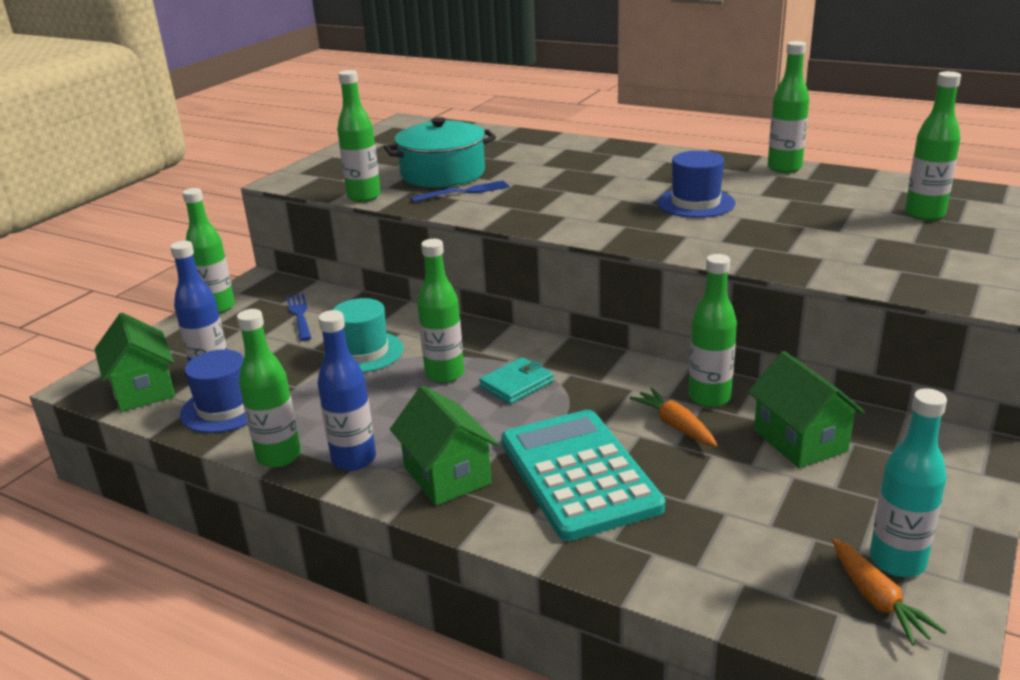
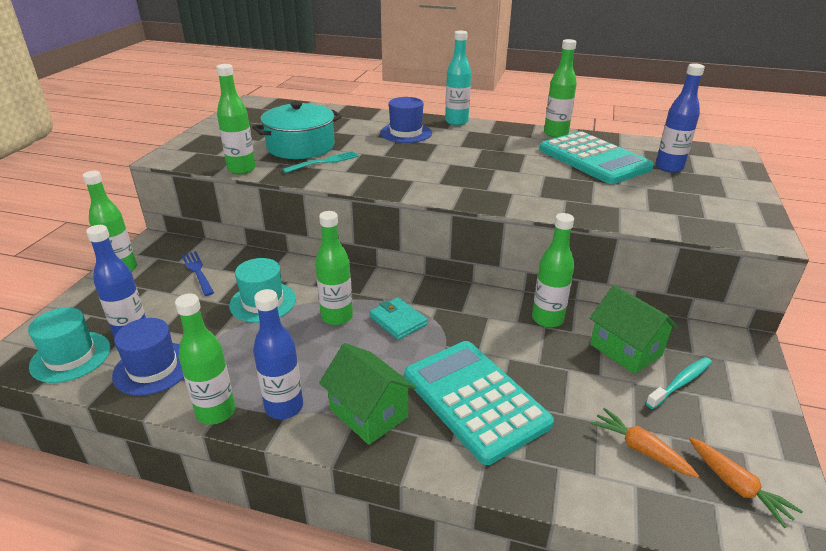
camera: 15 degrees left, 5 degrees up
(143, 390) = (70, 357): green house -> turquoise hat
(464, 192) = (324, 162): blue fork -> turquoise fork
(516, 384) = (398, 321): turquoise wallet -> turquoise wallet turned 75 degrees counterclockwise
(675, 426) = (532, 346): orange carrot -> orange carrot (640, 449)
(695, 203) = (506, 165): blue hat -> blue hat (406, 133)
(821, 200) = (594, 159): none -> turquoise calculator
(858, 483) = (680, 383): none -> turquoise toothbrush
(897, 561) = (735, 448): turquoise bottle -> turquoise bottle (456, 122)
(924, 214) = (669, 167): green bottle -> blue bottle

